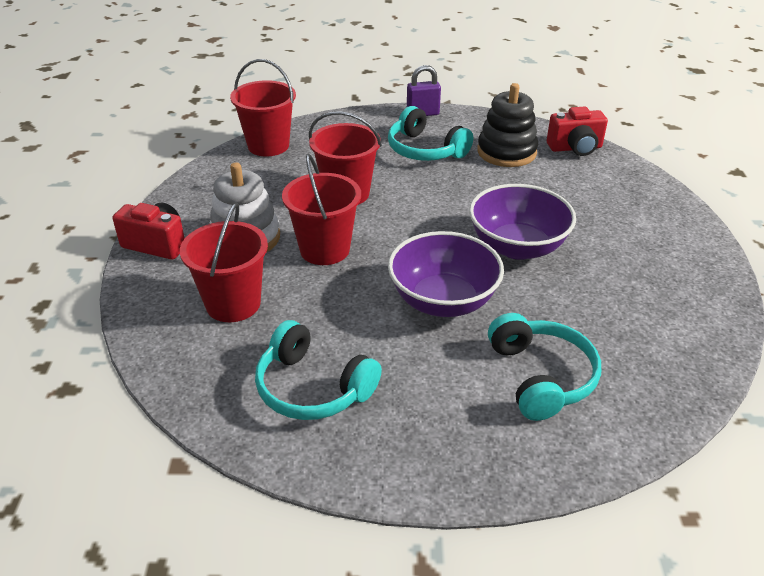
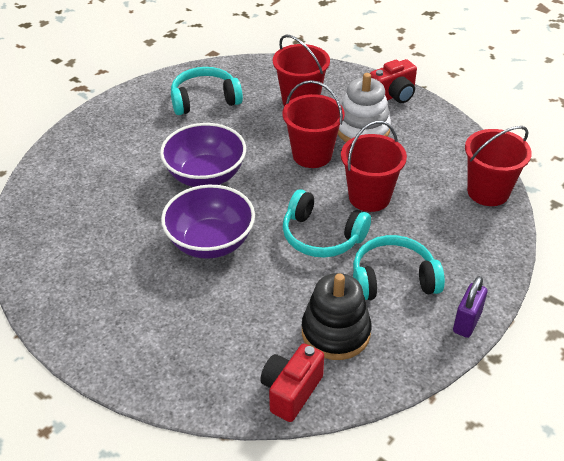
camera: 130 degrees right, 5 degrees up
(541, 377) = (107, 174): turquoise headphones -> turquoise headphones (321, 236)

